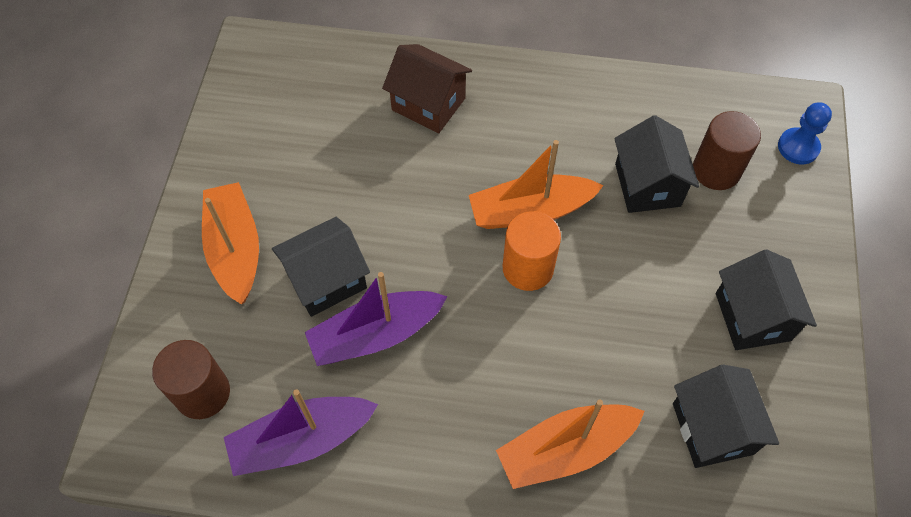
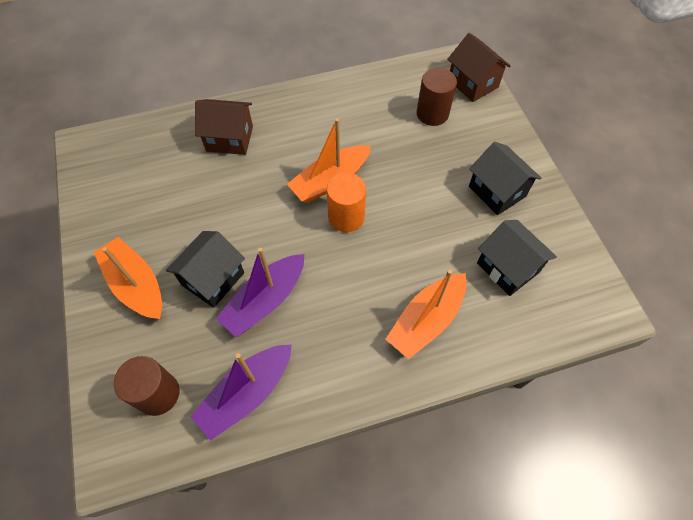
camera: 25 degrees left, 0 degrees up
(647, 185) = (395, 137): black house -> none
(798, 147) = (473, 83): blue pawn -> brown house

